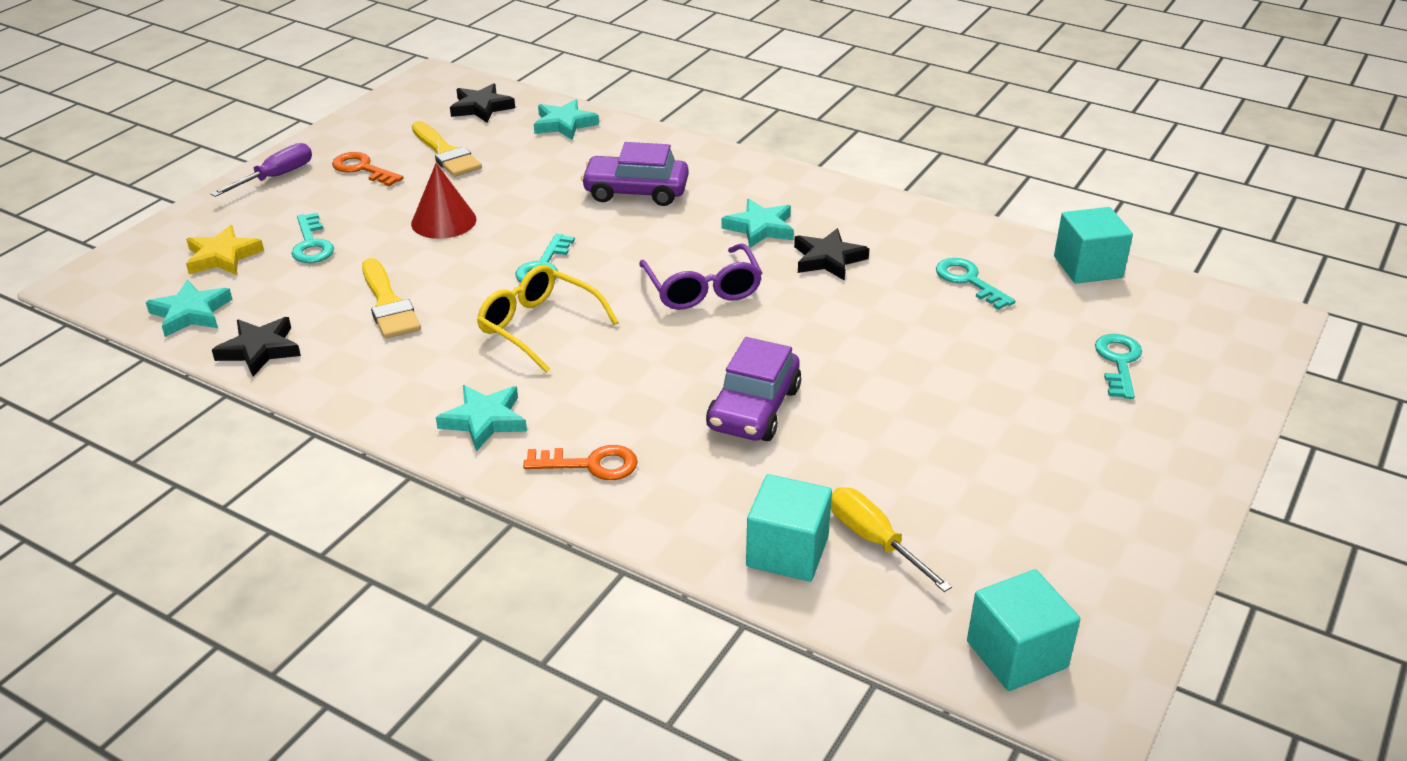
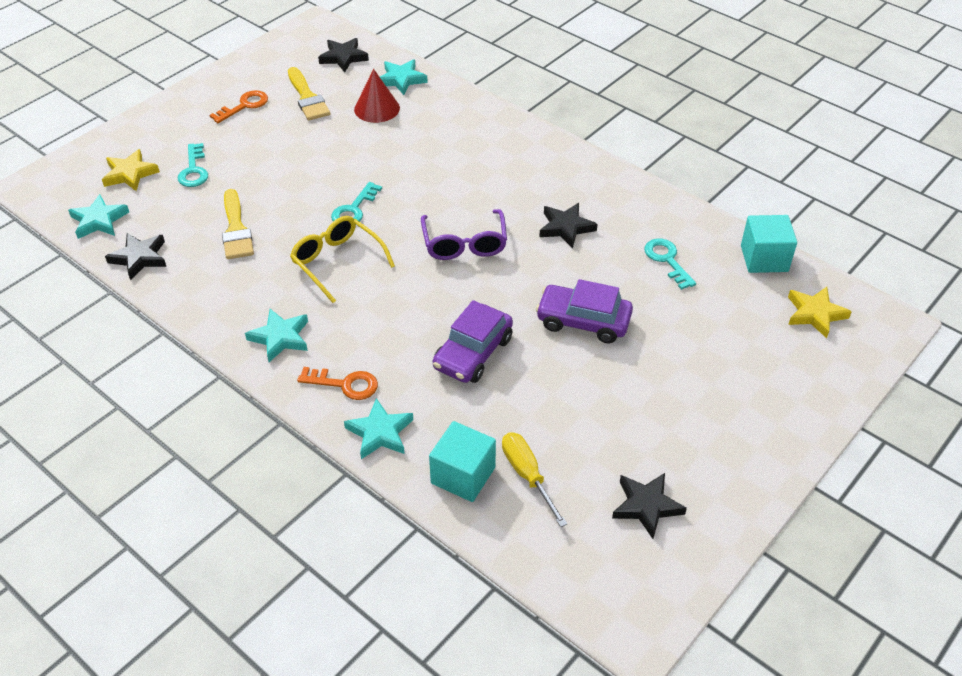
camera: 10 degrees right, 10 degrees up
(276, 177) = (181, 106): purple screwdriver -> none
(363, 169) = (244, 106): orange key -> orange key turned 90 degrees clockwise
(443, 221) = (291, 160): red cone -> red cone (377, 108)
(636, 191) = (439, 149): purple car -> purple car (583, 321)
(760, 228) = (523, 193): turquoise star -> turquoise star (380, 433)
(1016, 654) = (600, 582): turquoise cube -> none
(1045, 556) = (646, 506): none -> black star
(1119, 362) = (758, 348): turquoise key -> none
(1173, 318) = (815, 314): none -> yellow star

